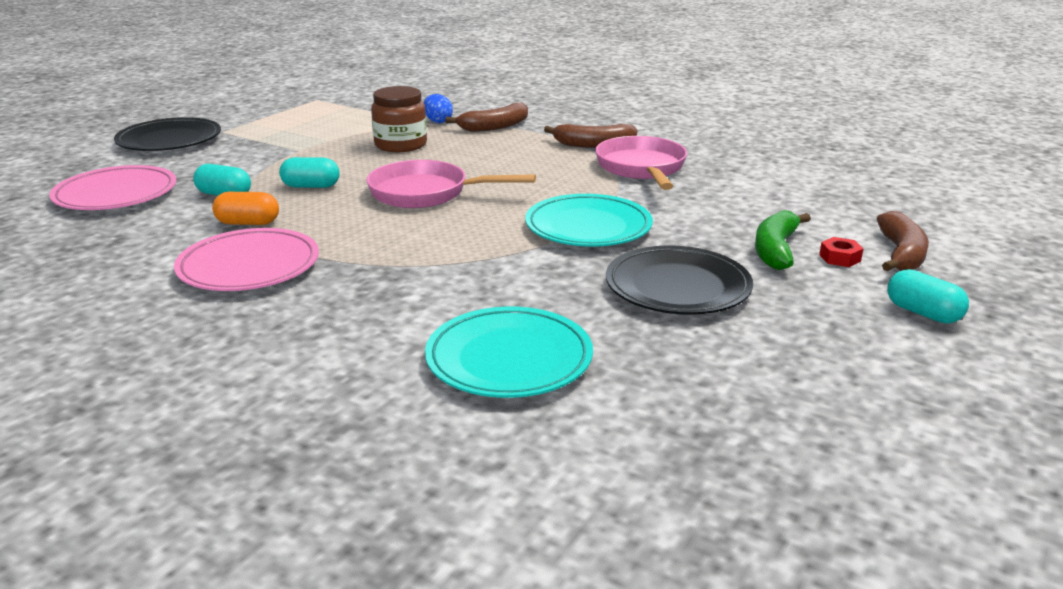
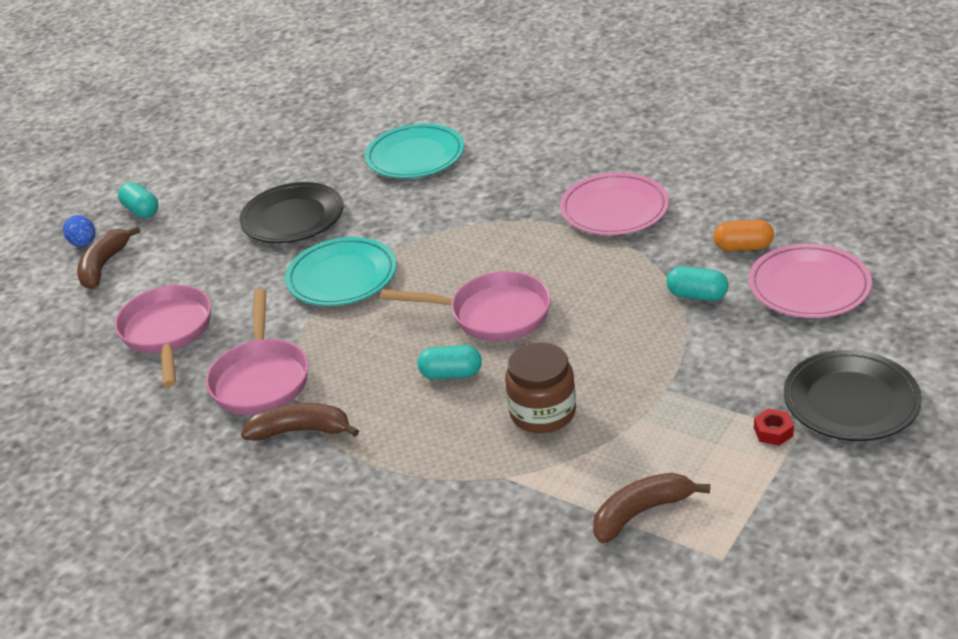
camera: 175 degrees left, 10 degrees up
(248, 223) = (646, 257): orange capsule -> orange capsule (743, 247)
(311, 186) = (615, 317): turquoise capsule -> turquoise capsule (451, 374)
(438, 121) = (505, 486): blue egg -> blue egg (84, 244)
(494, 127) = (424, 474): brown banana -> brown banana (641, 513)
(759, 198) = (167, 333): none -> pink pan
(776, 250) = (198, 262): green banana -> none
(839, 258) = (155, 257): red nut -> red nut (773, 432)

